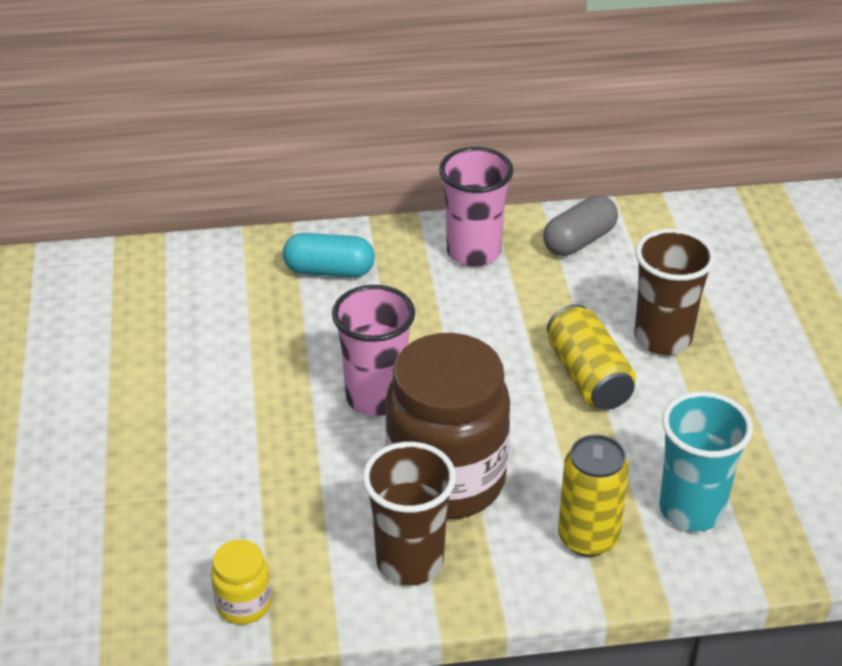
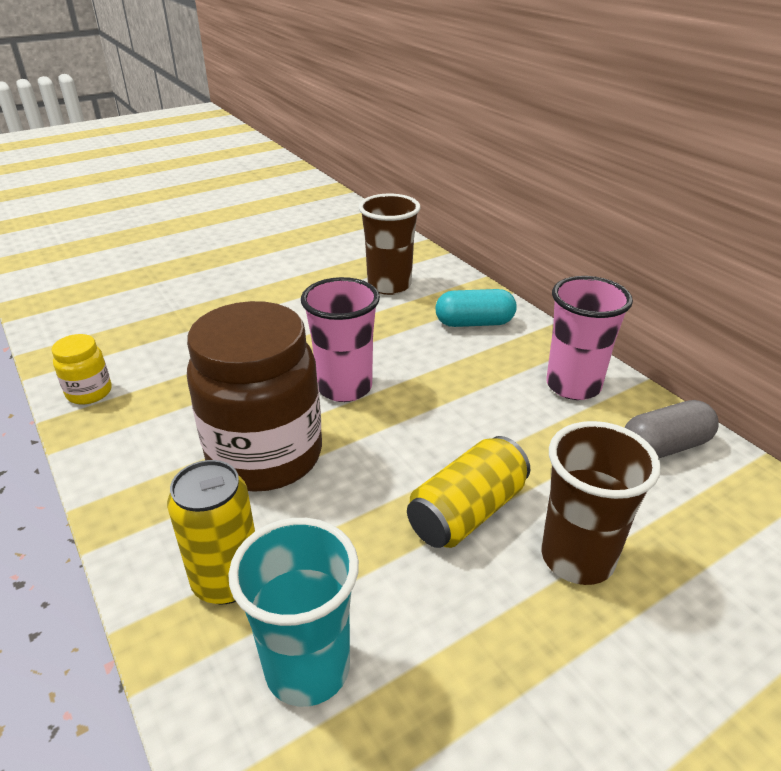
camera: 65 degrees right, 5 degrees down
(329, 271) = (474, 323): turquoise capsule -> turquoise capsule turned 75 degrees counterclockwise
(410, 562) = (156, 463): brown cup -> brown cup (389, 285)
(579, 241) = (665, 447): grey capsule -> grey capsule turned 45 degrees counterclockwise

